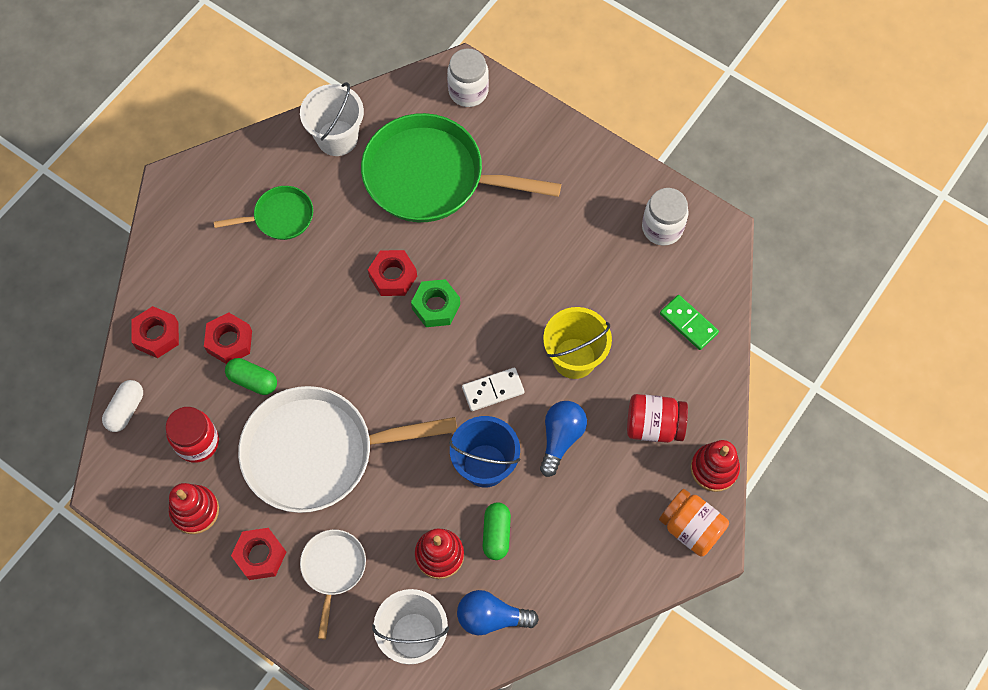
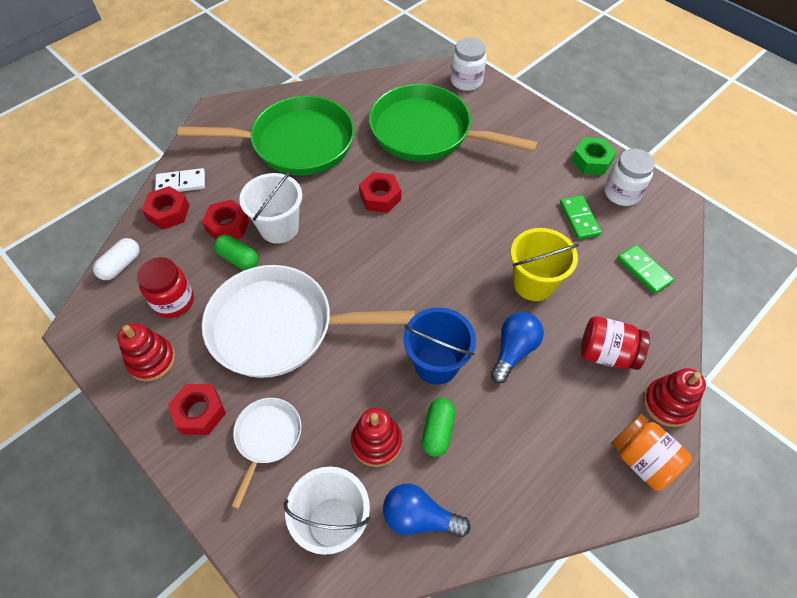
camera: 10 degrees right, 10 degrees down
(279, 217) = (296, 143): green pan -> green pan, size x2.05
(337, 138) = (356, 98): white bucket -> white bucket (279, 228)
(436, 306) = (413, 225): green nut -> green nut (591, 161)
(493, 390) = (454, 299): white domino -> white domino (181, 183)
(617, 269) = (579, 219): none -> green domino

